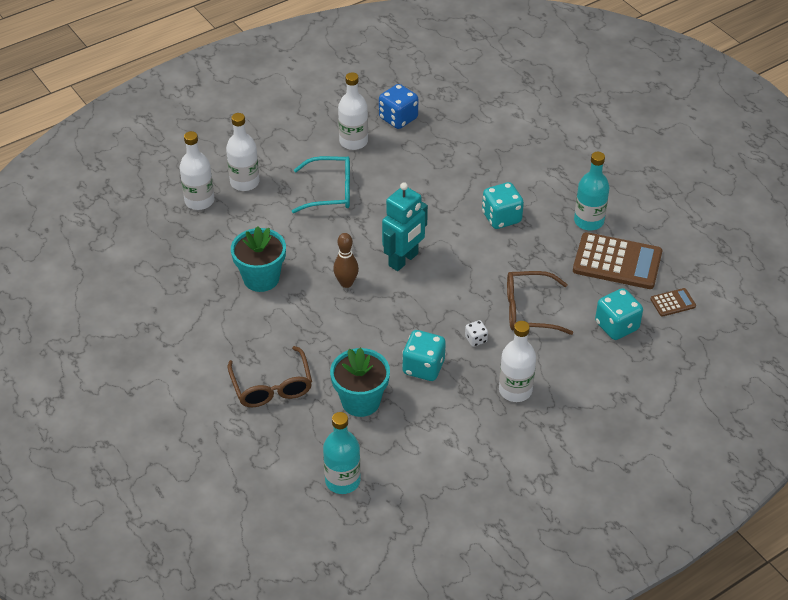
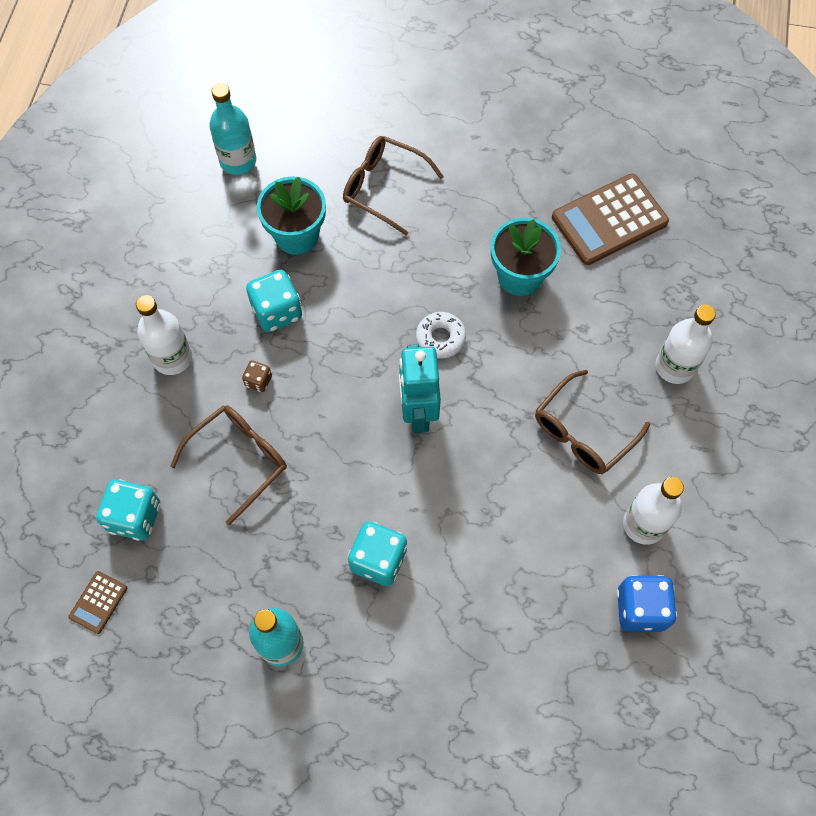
camera: 135 degrees right, 20 degrees up
(199, 201) = (683, 307): white bottle -> none
(329, 192) = (583, 431): turquoise glasses -> brown glasses
(346, 283) = (440, 338): brown bowling pin -> white donut
(476, 339) = (258, 381): white dice -> brown dice
(617, 262) = (202, 609): brown calculator -> brown calculator (609, 220)

